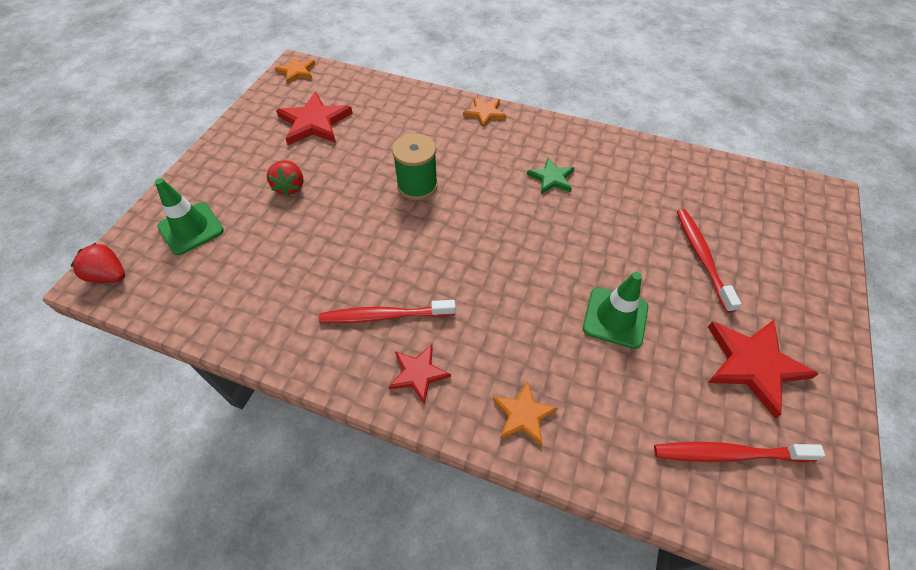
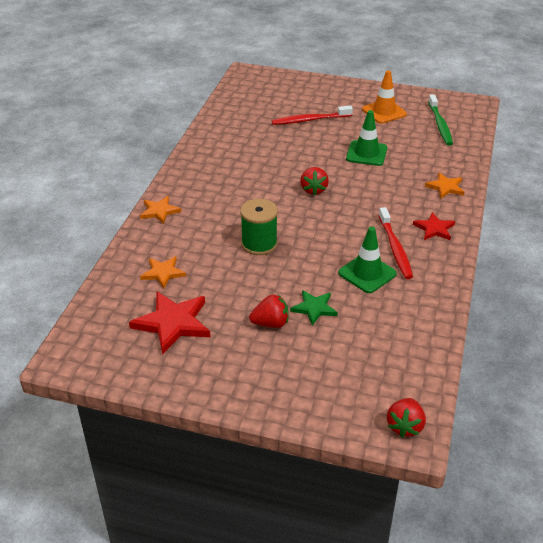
camera: 95 degrees left, 15 degrees down
(191, 228) = (336, 382): green traffic cone -> green traffic cone (367, 273)
(296, 71) = (75, 355): orange star -> orange star (163, 273)
(520, 244) = (313, 190): none -> red strawberry
(551, 178) = (243, 176): green star -> green star (314, 308)
(728, 454) = (440, 124): red toothbrush -> green toothbrush
(753, 364) = (384, 112): red star -> orange traffic cone

